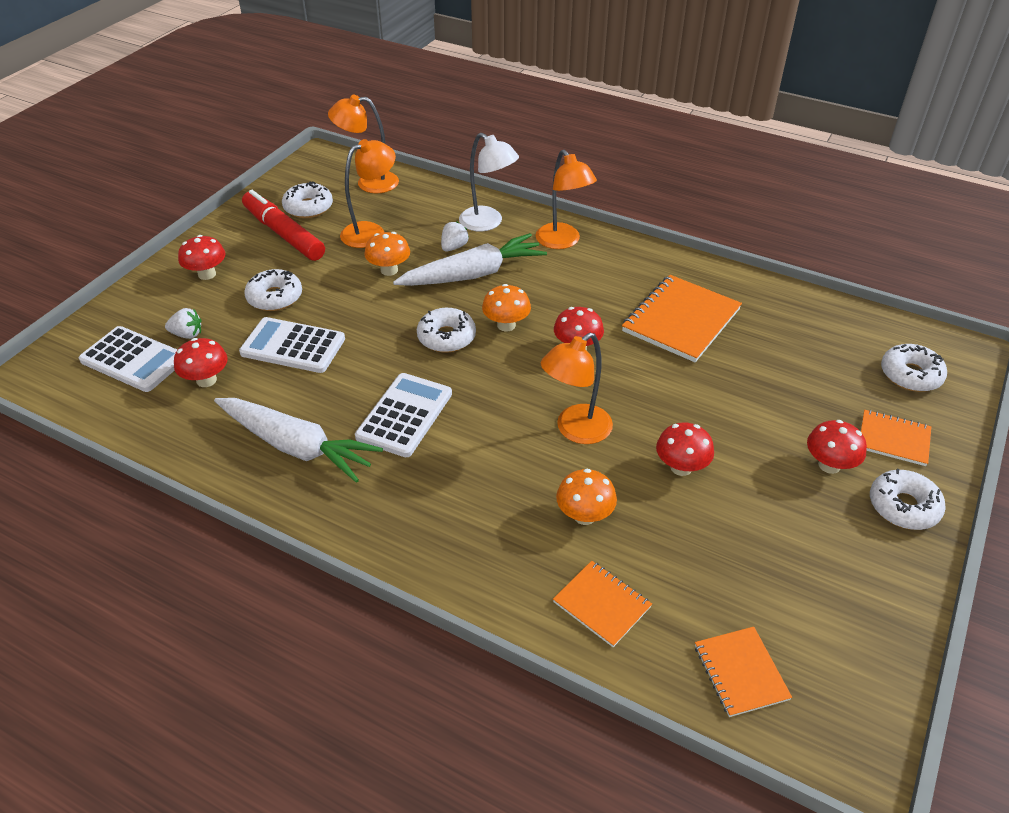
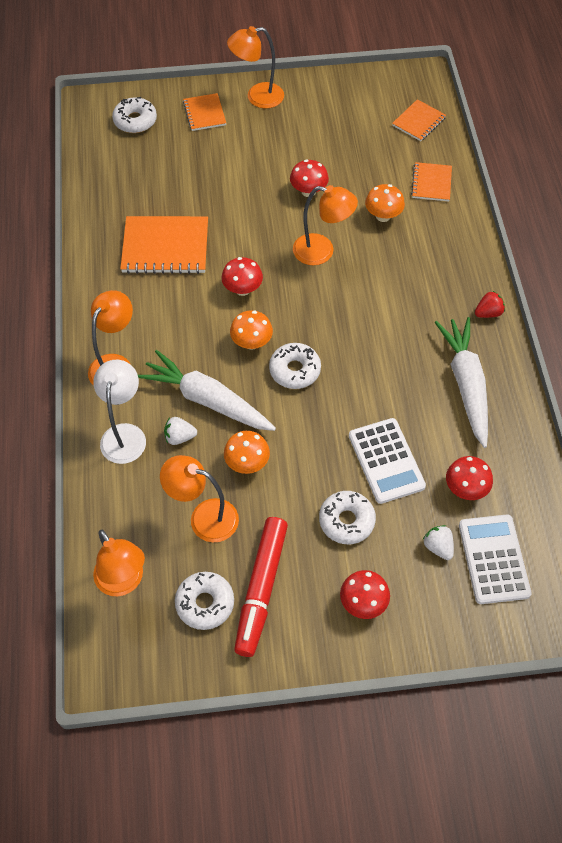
camera: 125 degrees left, 15 degrees up
(354, 524) = (488, 313): none -> red strawberry
(405, 415) = (388, 344): white calculator -> none
(829, 465) = (250, 132): red mushroom -> none
(903, 506) = (257, 97): white donut -> orange lamp

